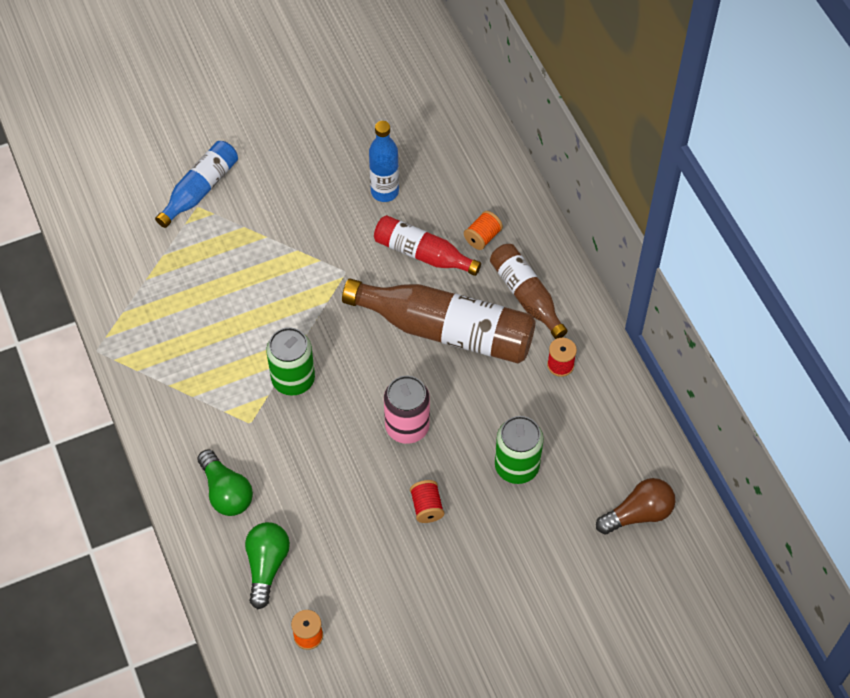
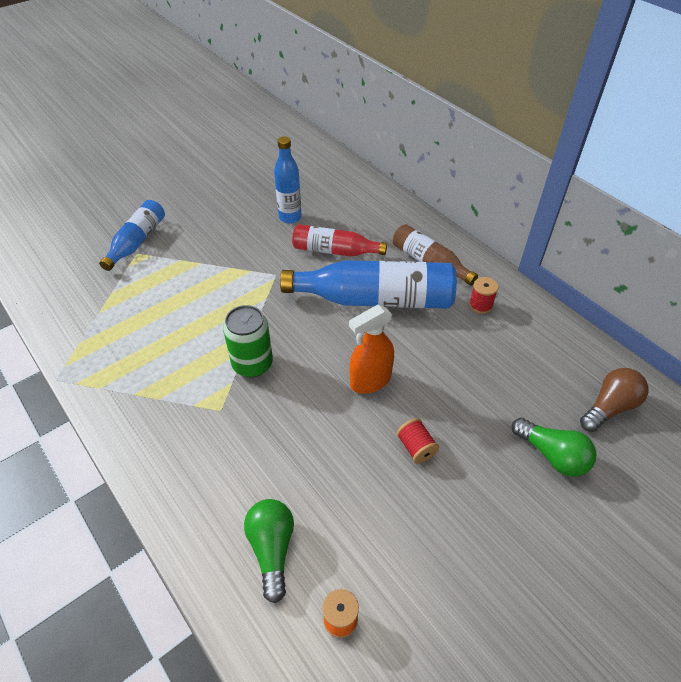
camera: 15 degrees left, 10 degrees down
(226, 492) = (210, 481): green light bulb -> green light bulb (552, 455)
(407, 427) = (370, 381): pink can -> orange spray bottle
(446, 330) = (375, 299): brown bottle -> blue bottle
(482, 237) = (378, 232): orange spool -> none
(516, 466) = (482, 392): green can -> none

